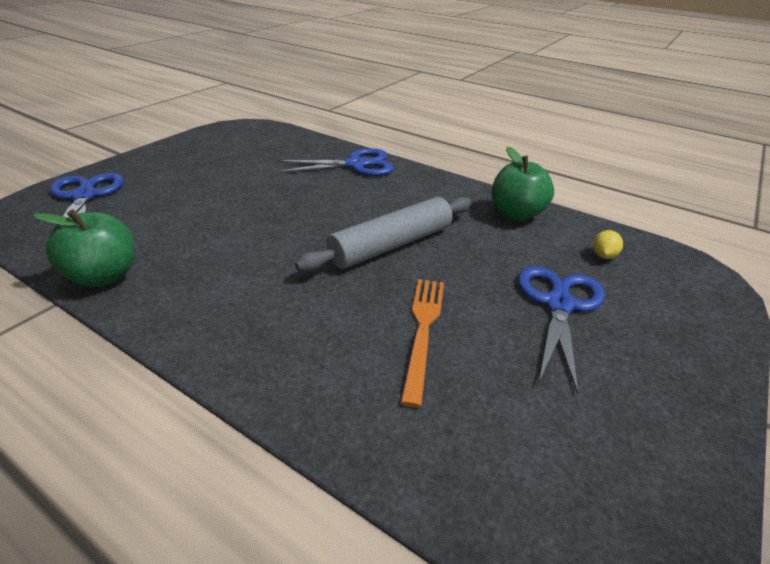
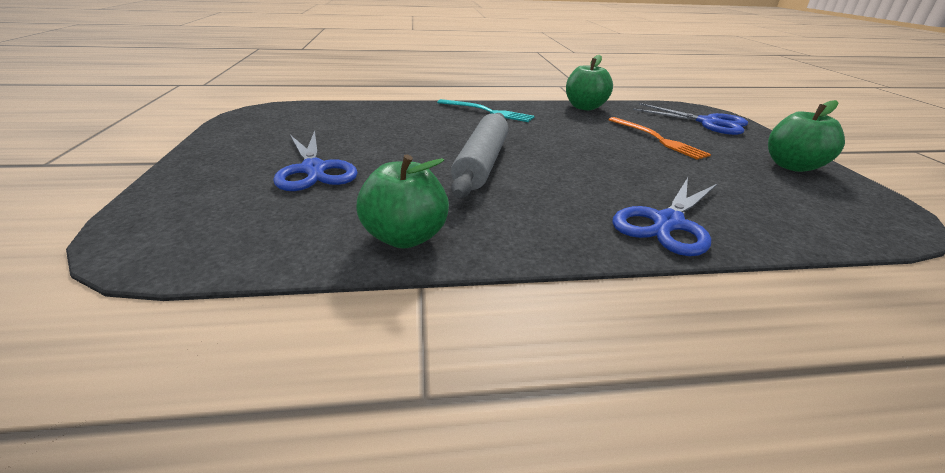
camera: 140 degrees right, 5 degrees down
(185, 152) = (792, 166): none -> green apple
(236, 331) = (487, 111): none -> turquoise fork
(423, 330) = (398, 134): orange fork -> orange fork (657, 139)
(603, 255) = (274, 224): yellow lemon -> none

